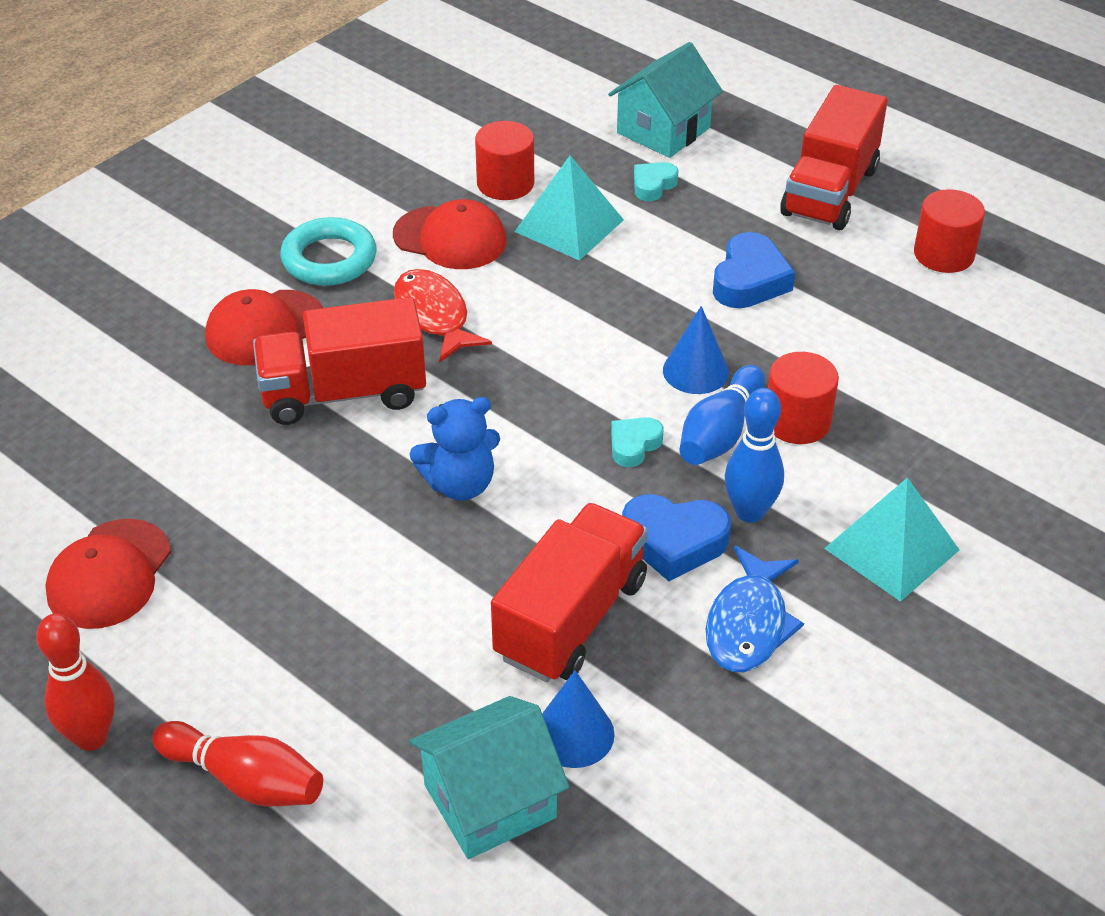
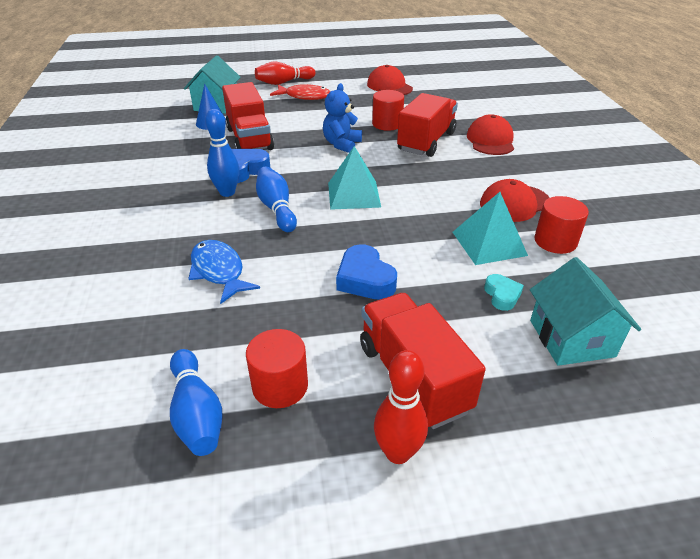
camera: 130 degrees right, 5 degrees down
(91, 737) = (331, 72): red bowling pin -> red bowling pin (398, 452)
(329, 259) = (529, 168): turquoise ring -> none
(433, 316) = (453, 176): red fish -> red fish (304, 96)
(634, 445) = (304, 185): turquoise heart -> none
(695, 371) = (322, 223): blue cone -> none
(748, 623) = (186, 166): blue fish -> blue fish (219, 271)
(797, 421) = (249, 232): red cylinder -> red cylinder (387, 124)
(891, 549) = (152, 213): turquoise pyramid -> turquoise pyramid (354, 194)
(1032, 280) = (197, 413): none -> blue bowling pin

